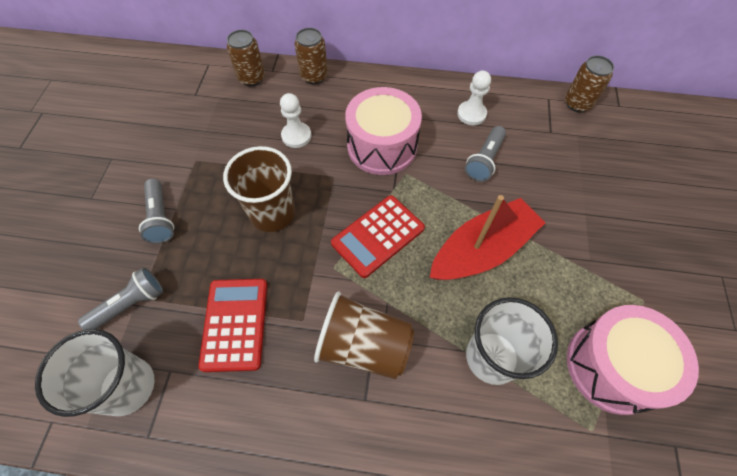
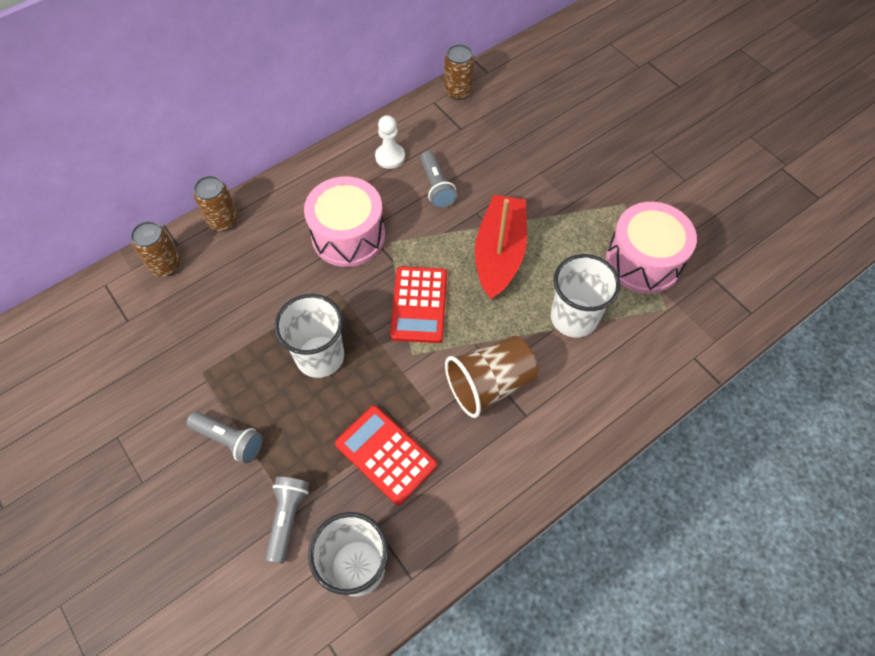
camera: 45 degrees left, 0 degrees up
(272, 213) = (320, 356): brown cup -> white cup
(296, 136) = (268, 282): white pawn -> none

